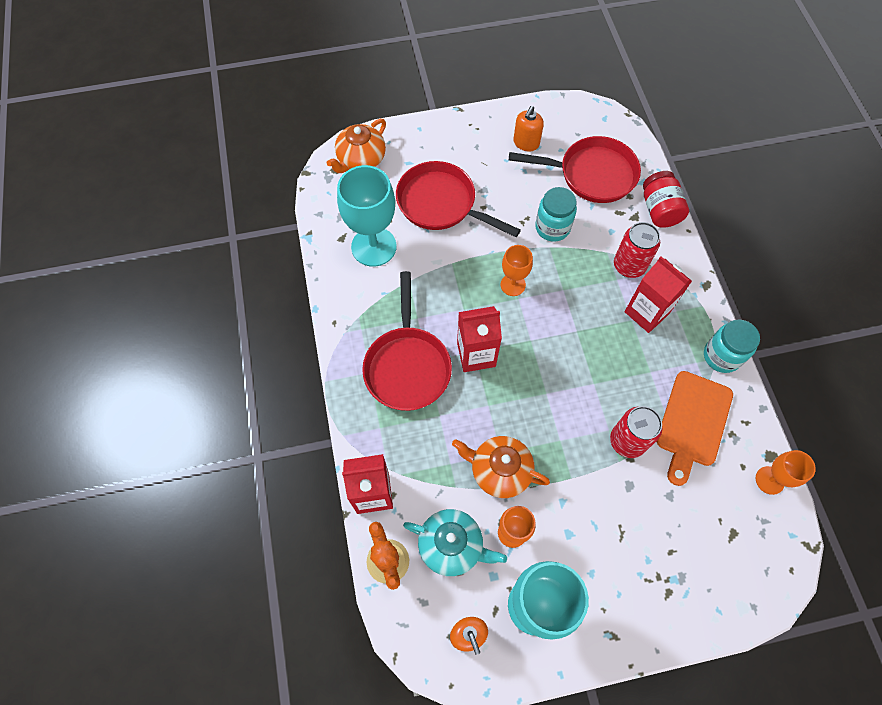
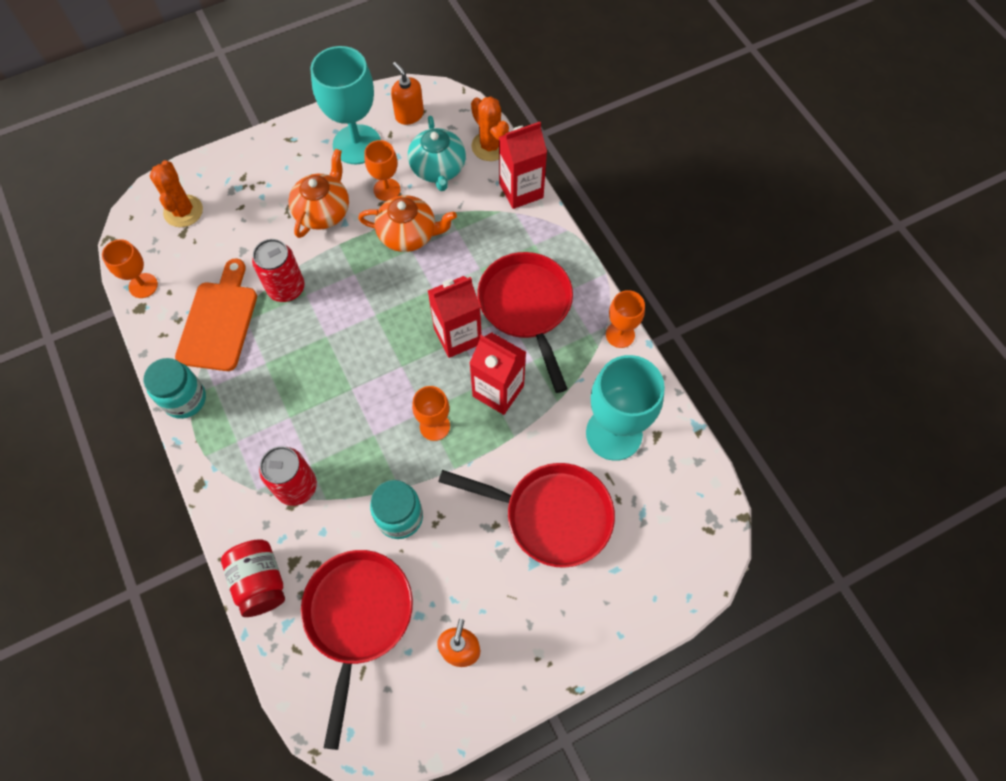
camera: 165 degrees right, 0 degrees up
(336, 321) = (620, 334): none -> orange goblet
(361, 159) = (681, 558): orange teapot -> orange teapot (323, 211)
(452, 545) = (438, 169): turquoise teapot -> turquoise teapot turned 105 degrees counterclockwise
(592, 174) = (358, 617): red pan -> red pan turned 105 degrees clockwise
(646, 312) = (272, 430): red carton -> red carton (498, 391)
(734, 562) = (183, 211): none -> orange cactus

